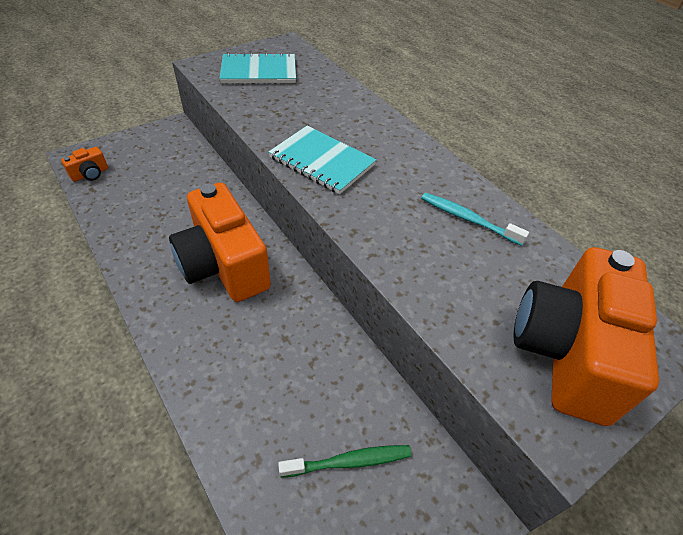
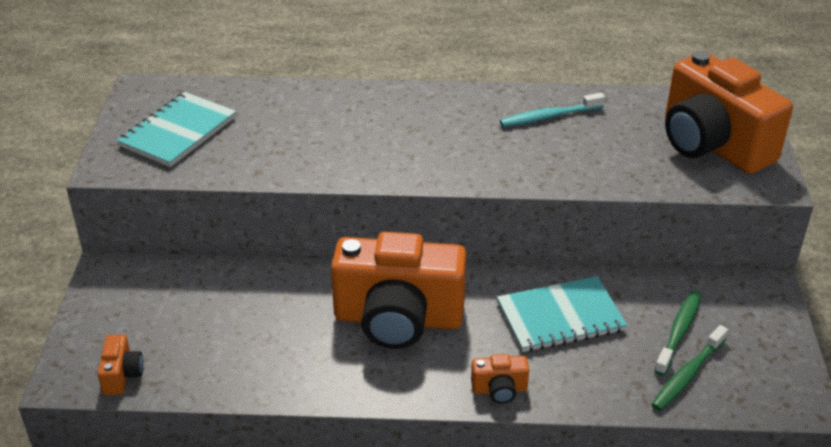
camera: 50 degrees left, 10 degrees down
(187, 361) = (499, 390): none -> orange camera
(297, 498) = (688, 374): none -> green toothbrush
(322, 161) = (390, 158): turquoise notebook -> turquoise notebook (560, 317)

